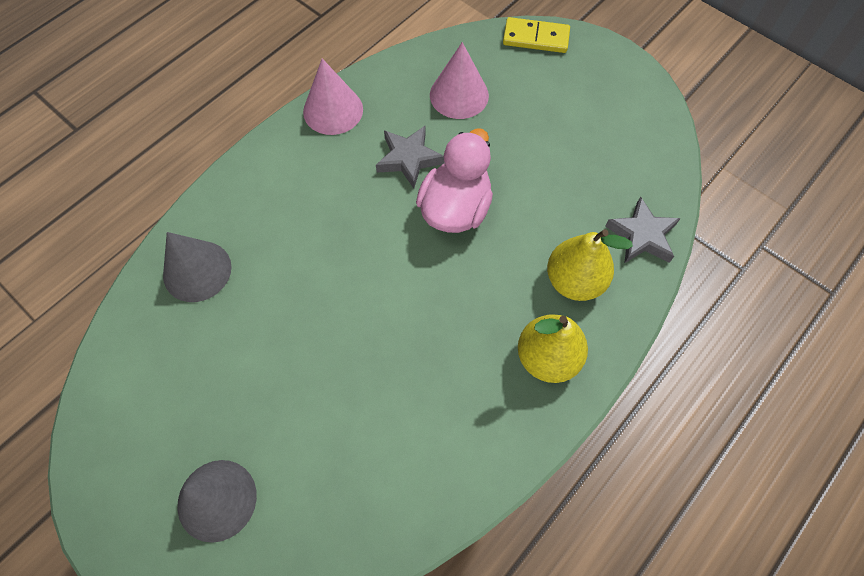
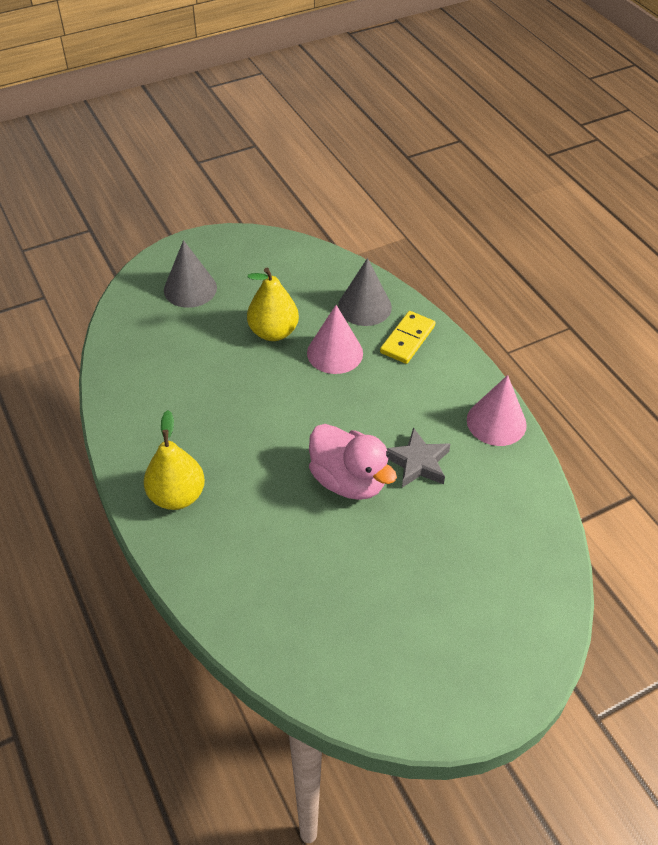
camera: 110 degrees right, 15 degrees down
(459, 95) = (483, 527): pink cone -> pink cone (335, 353)
(535, 38) = (546, 632): yellow domino -> yellow domino (407, 339)
(574, 281) = (233, 543): yellow pear -> yellow pear (273, 332)
(642, 235) = (249, 622): grey star -> none

